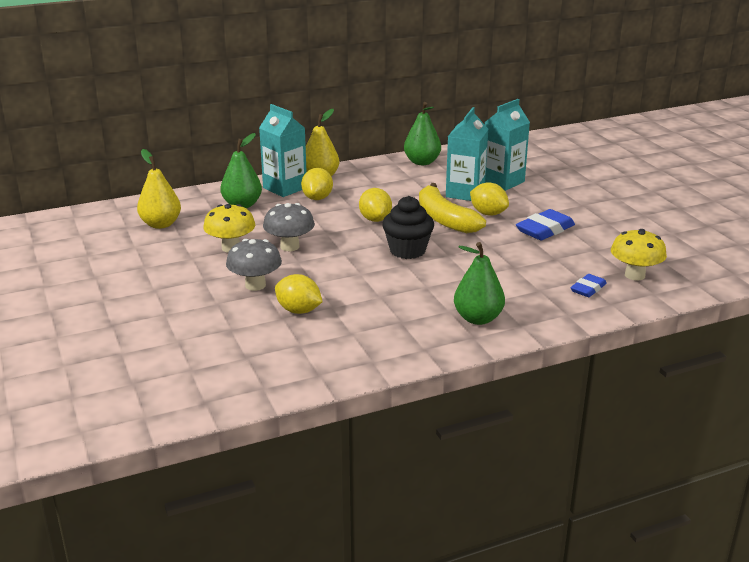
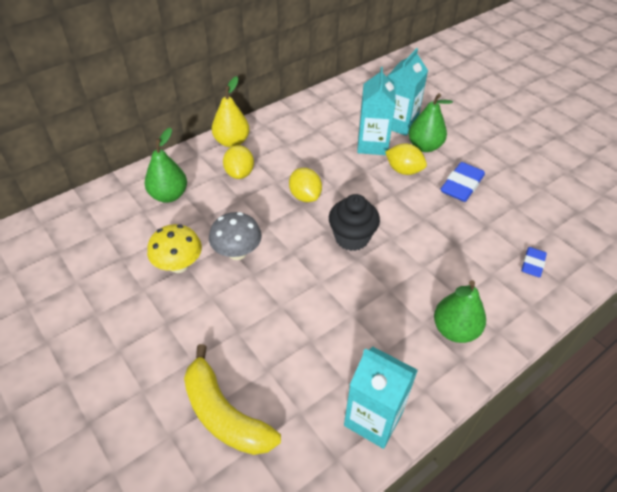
camera: 15 degrees left, 20 degrees up
(161, 224) = (94, 240): yellow pear -> none
(255, 285) = (222, 321): grey mushroom -> none
(285, 188) = (203, 163): turquoise carton -> turquoise carton (373, 418)
(299, 310) = (280, 354): yellow lemon -> none
(422, 162) = (318, 107): green pear -> green pear (424, 146)
(444, 219) = (368, 185): yellow banana -> yellow banana (224, 414)
(634, 275) = (563, 236): yellow mushroom -> none

